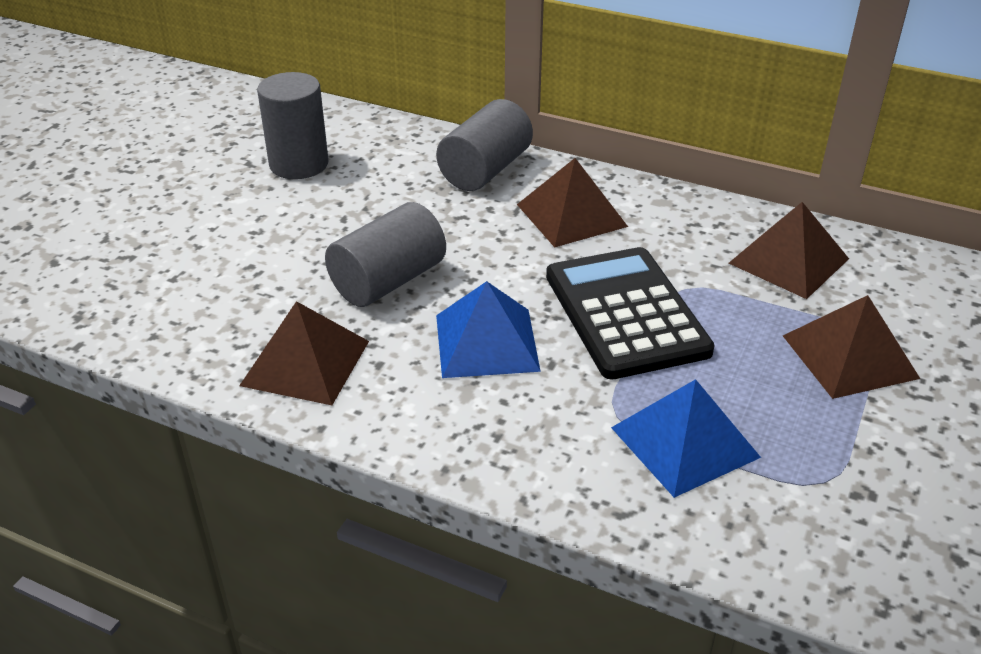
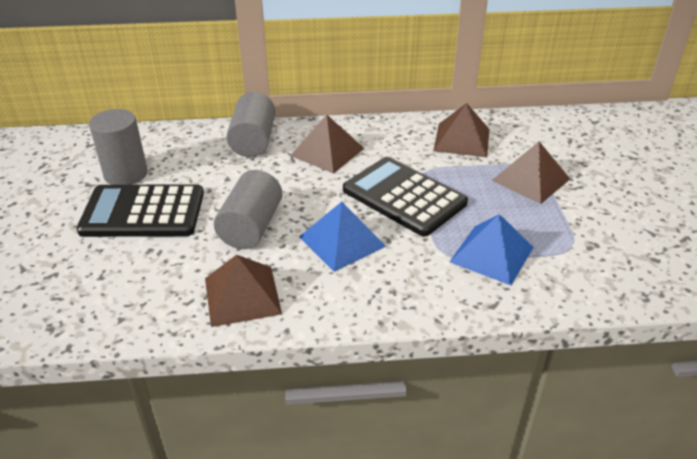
camera: 30 degrees left, 0 degrees up
(279, 217) = (143, 212): none -> black calculator

